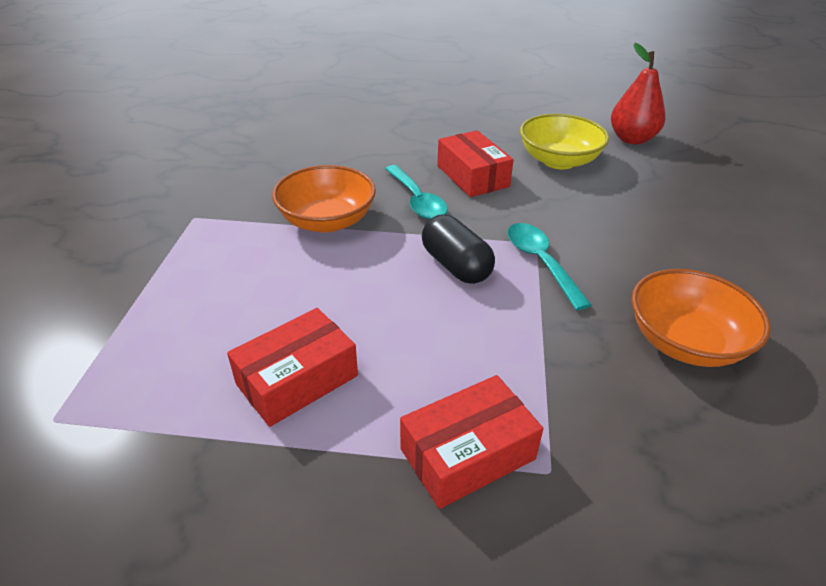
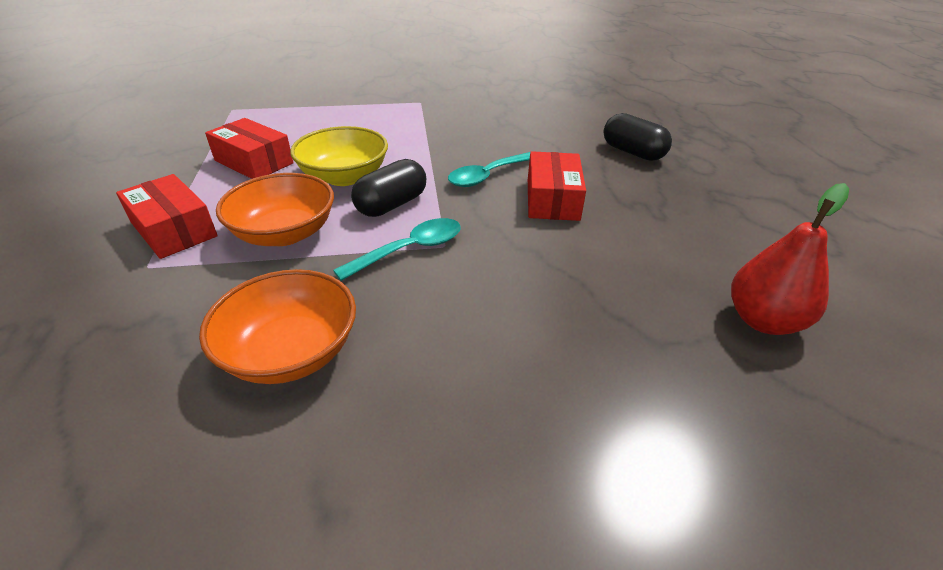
camera: 75 degrees right, 0 degrees up
(327, 221) = (436, 143): orange bowl -> orange bowl (285, 233)
(404, 123) = (632, 152): none -> black capsule
(472, 176) = (552, 199): red box -> red box turned 45 degrees counterclockwise
(559, 160) = (634, 253): yellow bowl -> yellow bowl (344, 177)

